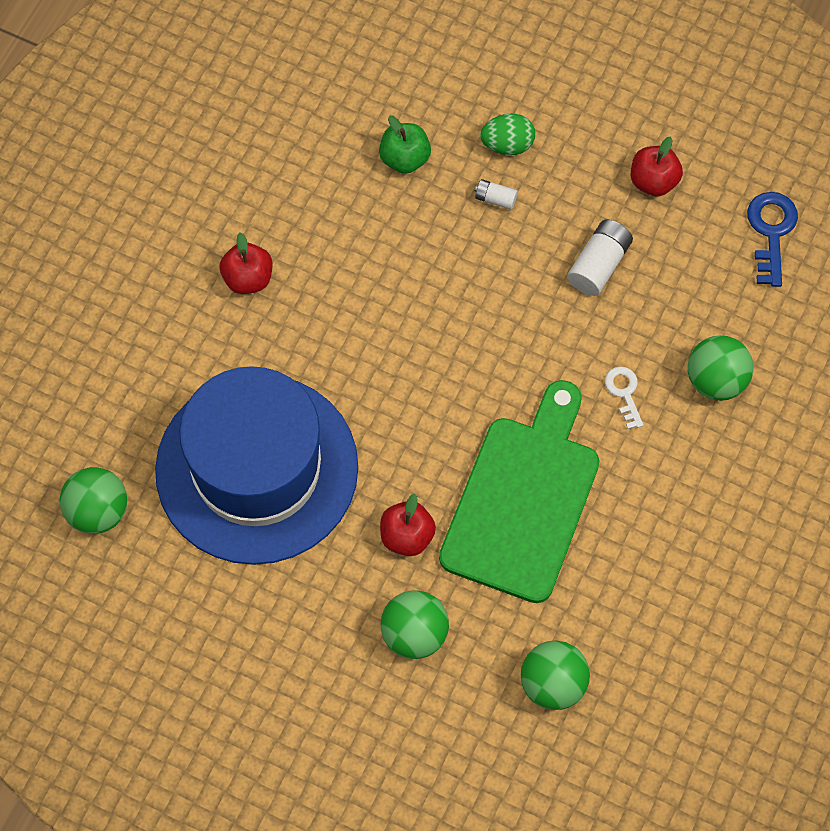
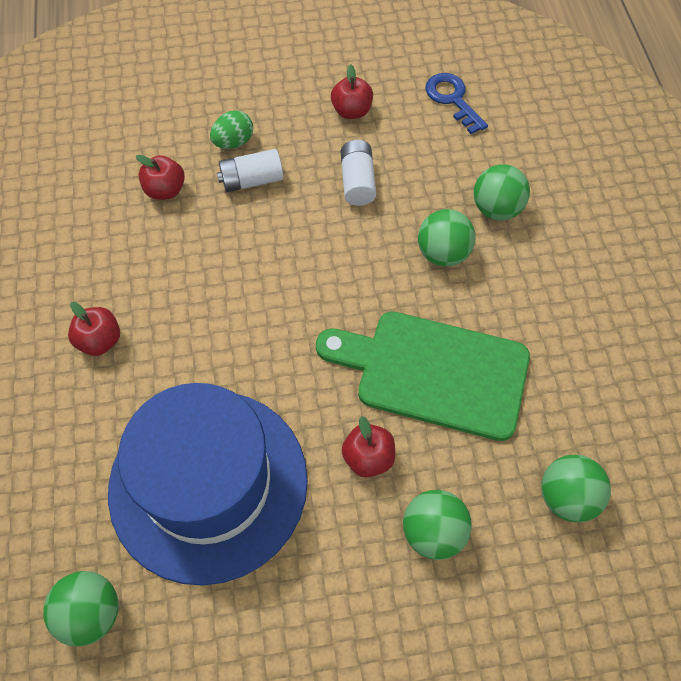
camera: 35 degrees left, 5 degrees down
(405, 158) = (165, 190): green apple -> red apple
(495, 199) = (251, 180): white battery -> white battery, size x1.78
(523, 500) = (433, 372): green cutting board -> green cutting board turned 60 degrees counterclockwise
(624, 392) = (443, 253): white key -> green ball

